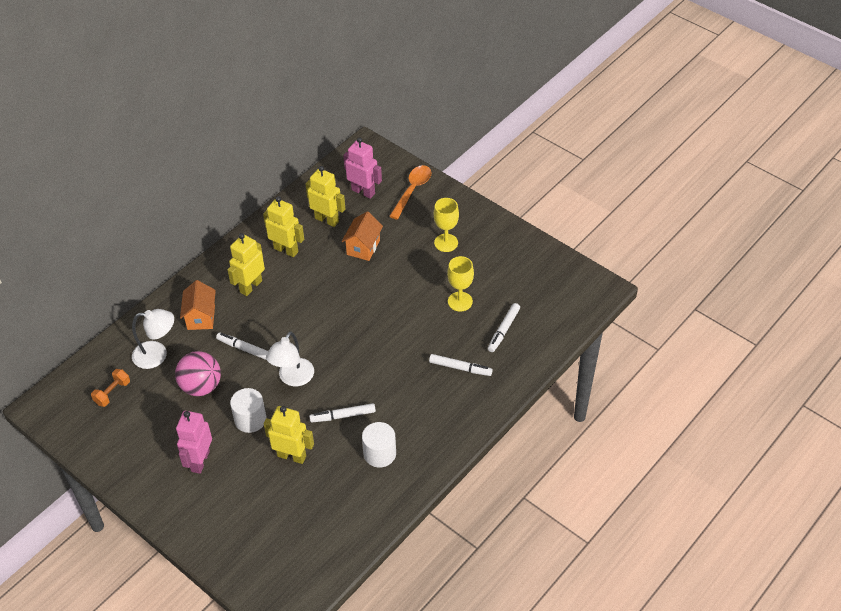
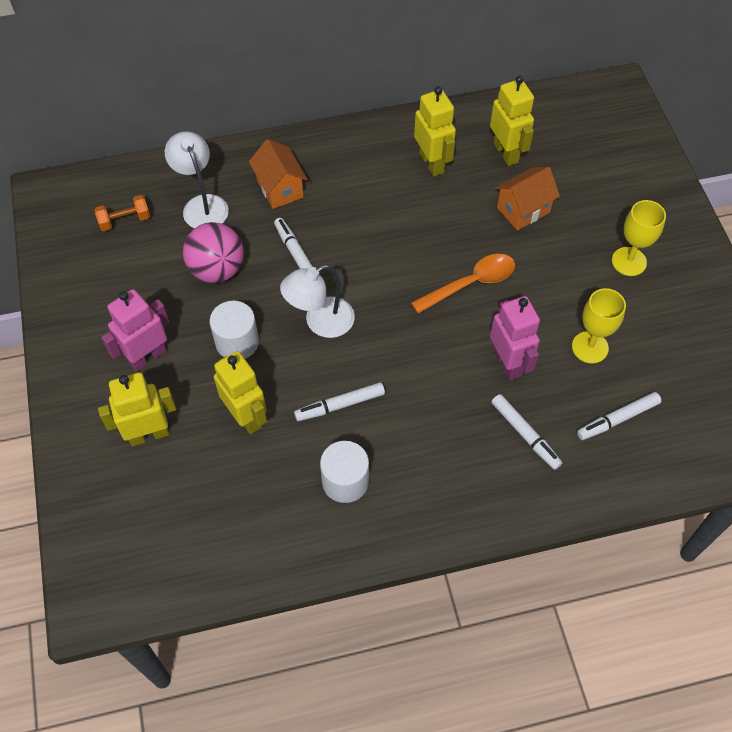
camera: 35 degrees right, 10 degrees up
(157, 355) = (202, 205): white lamp -> white lamp turned 150 degrees counterclockwise
(201, 317) = (280, 189): orange house -> orange house turned 60 degrees counterclockwise
(251, 286) = (360, 184): yellow robot -> yellow robot (149, 434)
(343, 416) = (340, 405): white marker -> white marker turned 45 degrees counterclockwise
(363, 191) = (575, 142): pink robot -> pink robot (508, 363)
(412, 190) = (636, 172): orange spoon -> orange spoon (470, 283)

